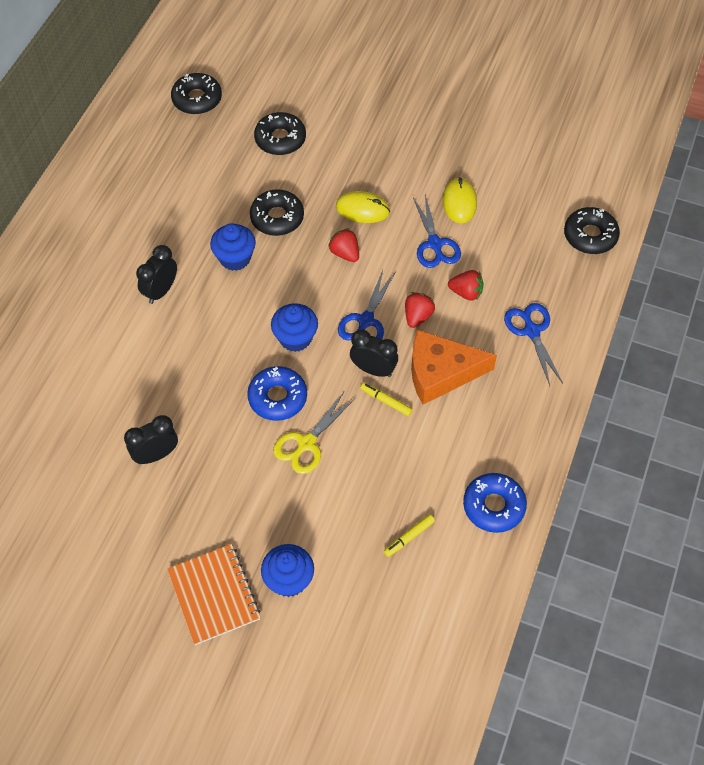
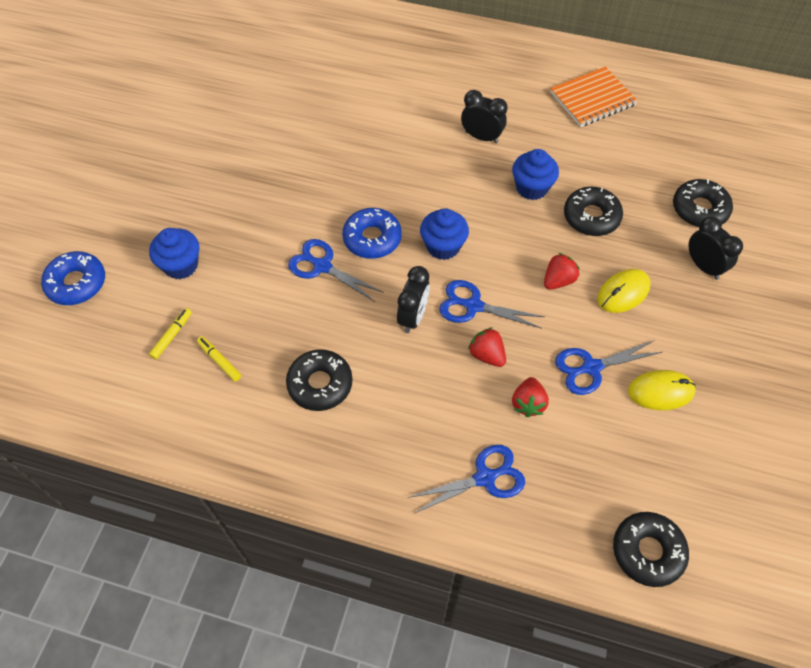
camera: 85 degrees right, 0 degrees up
(156, 455) = (306, 156): black clock -> black clock (703, 266)
(197, 99) = (730, 134): black donut -> black donut (320, 384)
(214, 595) = (170, 213): orange notebook -> orange notebook (592, 99)
(306, 444) = (322, 266): yellow scissors -> blue scissors
(362, 209) = (623, 292): yellow mouse -> yellow mouse turned 45 degrees clockwise
(386, 401) = (375, 331): yellow marker -> yellow marker (172, 335)
(417, 316) = (487, 355): red strawberry -> red strawberry turned 150 degrees counterclockwise
(441, 372) = (416, 381): orange cheese -> none
(493, 506) = (253, 440): blue donut -> blue donut (76, 283)

